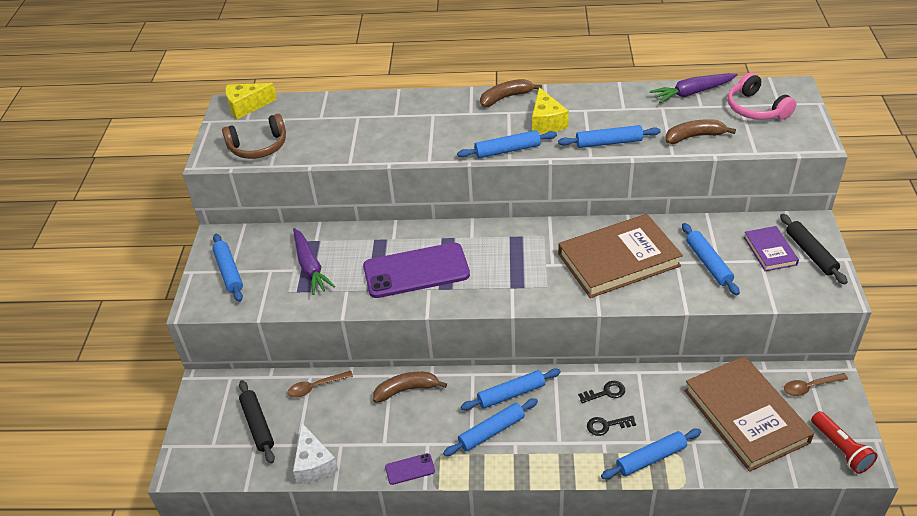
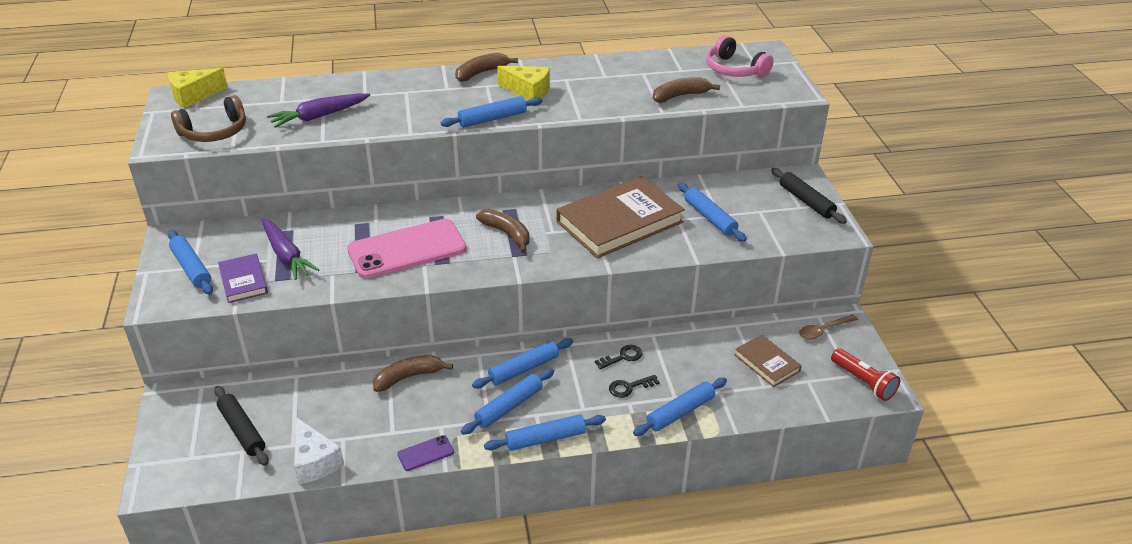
camera: 15 degrees left, 5 degrees down
(316, 387) = (304, 385): brown spoon -> none
(416, 271) = (407, 249): purple phone -> pink phone
(510, 263) = (507, 234): none -> brown banana
(546, 122) = (528, 92): yellow cheese -> yellow cheese turned 45 degrees counterclockwise
(608, 143) = (596, 106): blue rolling pin -> blue rolling pin (545, 439)
(692, 93) = (670, 59): purple carrot -> purple carrot (319, 116)
(745, 416) = (767, 363): brown book -> brown book, size x0.50
(770, 251) = (767, 202): purple book -> purple book (243, 281)

